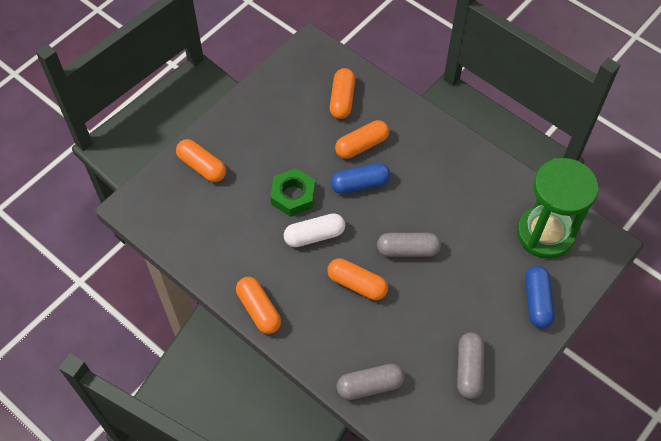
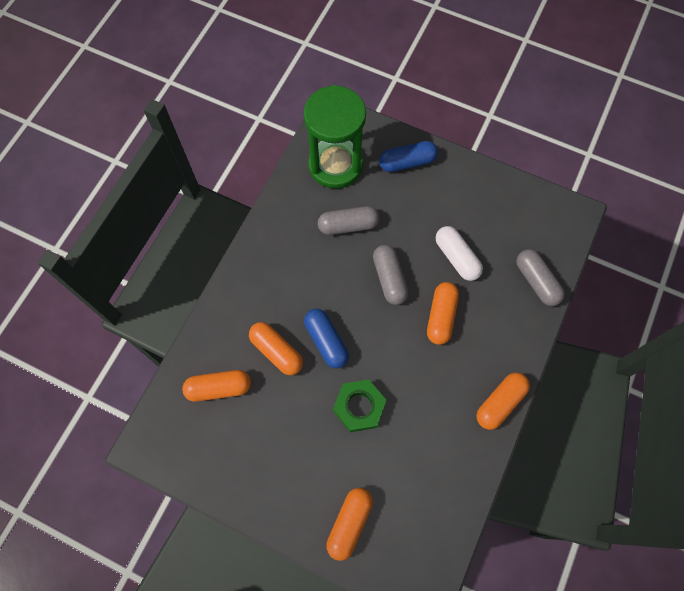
camera: 105 degrees left, 10 degrees up
(314, 236) = (400, 371): white capsule -> white capsule (456, 257)
(469, 369) = (490, 205): grey capsule -> grey capsule (348, 225)

